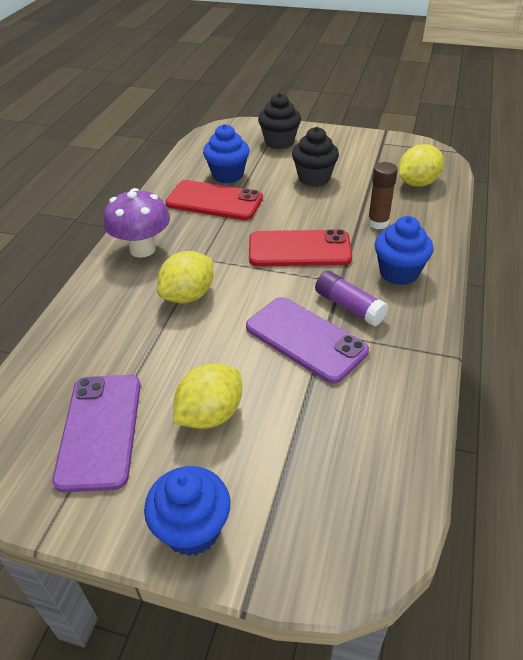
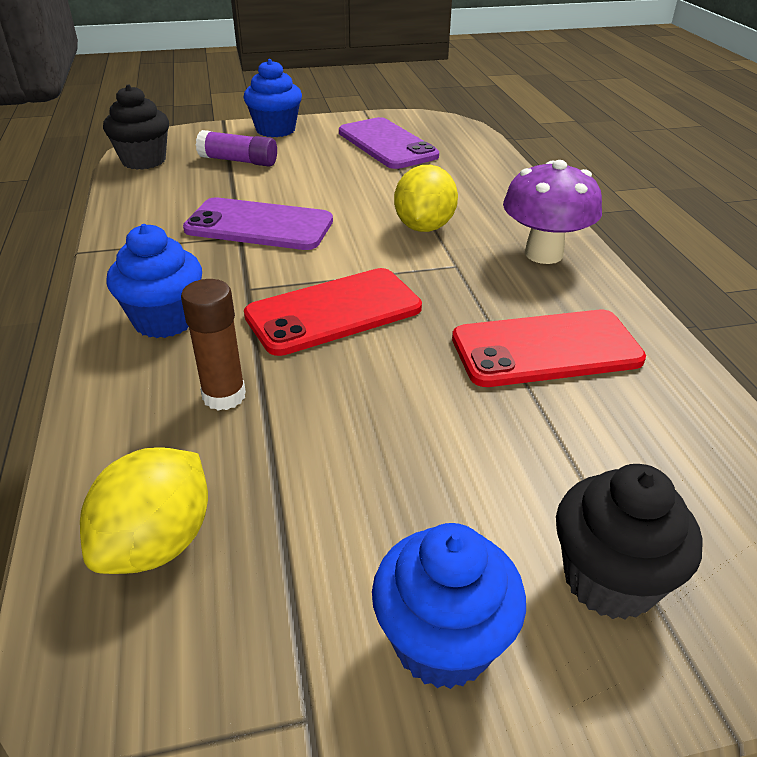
camera: 150 degrees right, 5 degrees down
(210, 414) = (310, 167): yellow lemon -> none
(227, 175) = (595, 414): blue cupcake -> blue cupcake (442, 642)
(314, 178) = (414, 469): black cupcake -> black cupcake (144, 161)
(349, 306) = (223, 264): purple glue stick -> purple glue stick (238, 161)

